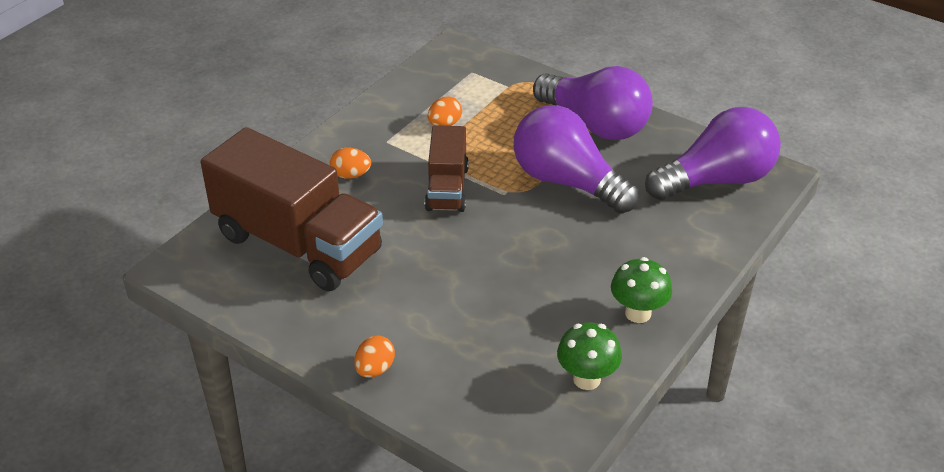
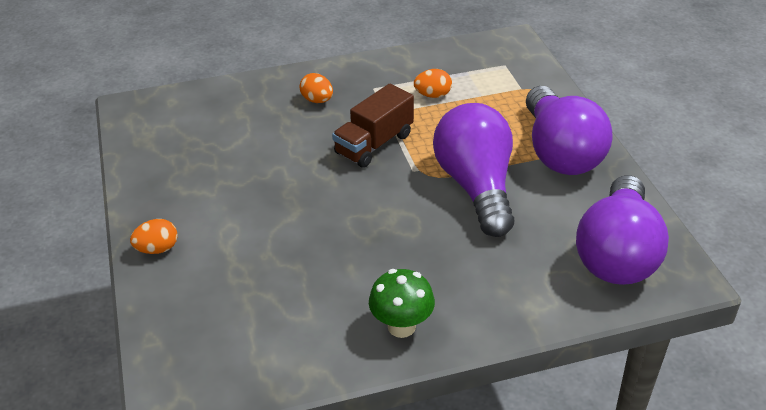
camera: 40 degrees right, 0 degrees up
(298, 244) = (221, 131): brown truck -> none
(586, 379) = (293, 354): green mushroom -> none
(716, 180) = (617, 253): purple light bulb -> purple light bulb turned 90 degrees clockwise

